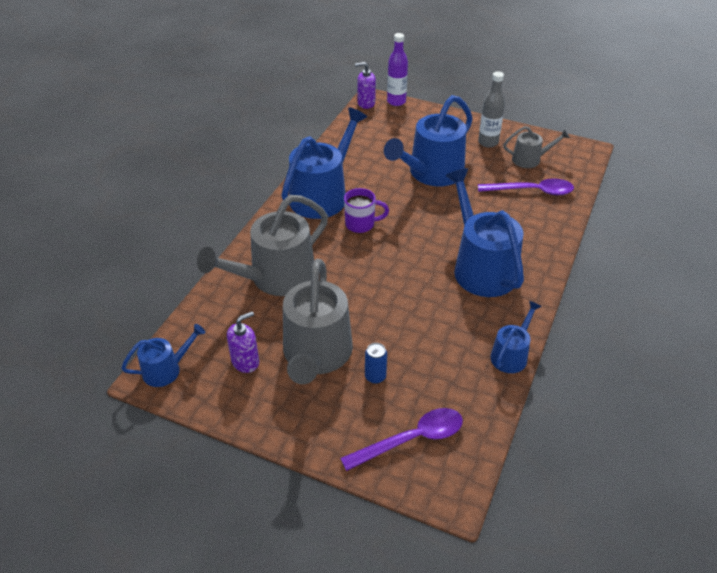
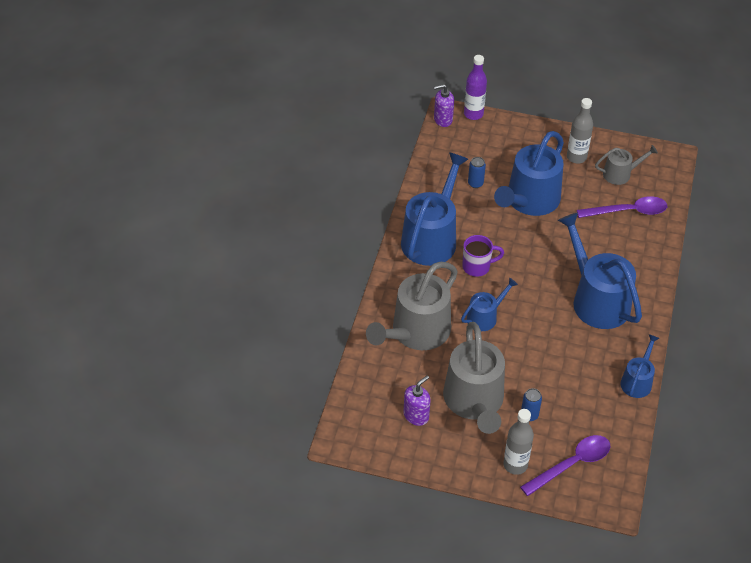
camera: 10 degrees left, 5 degrees up
(166, 370) = (351, 431): blue watering can -> blue watering can (485, 317)
(342, 431) = (515, 465): none -> grey bottle
(381, 154) = (475, 183): none -> blue can

